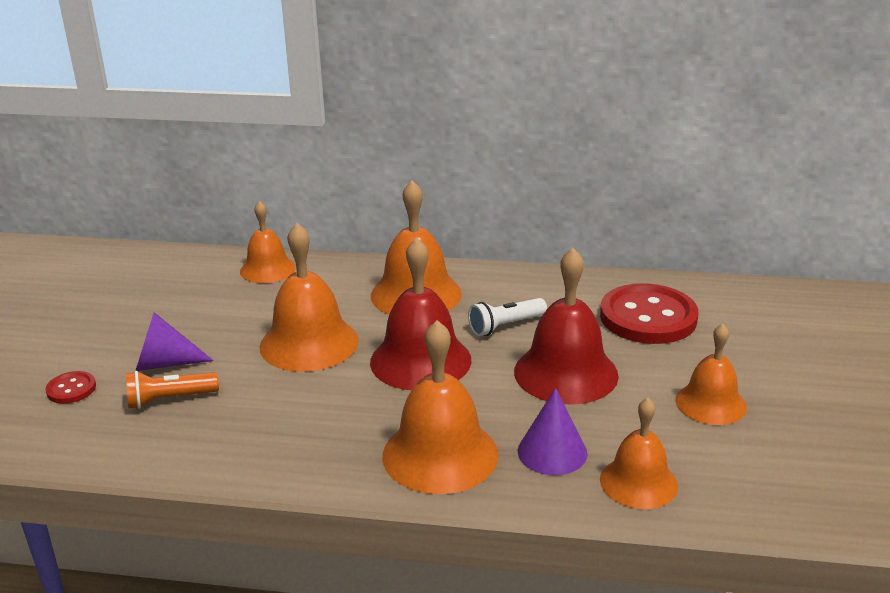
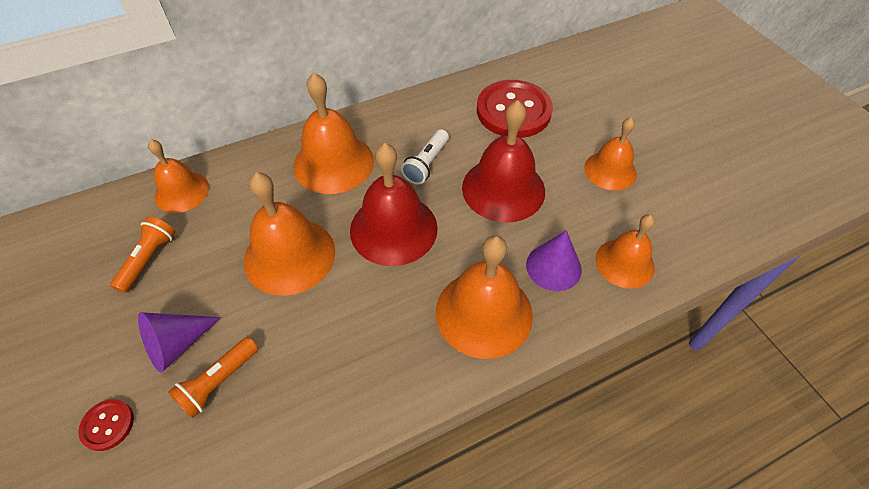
camera: 35 degrees left, 25 degrees up
(199, 303) = (148, 259): none -> orange flashlight

